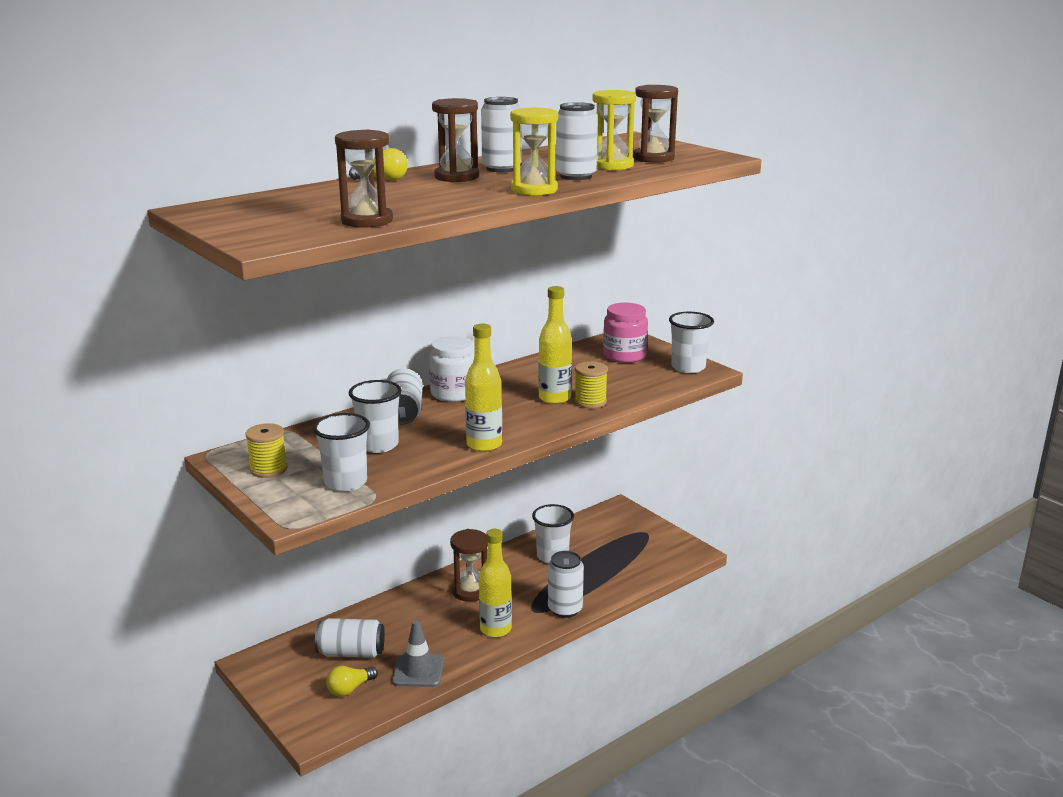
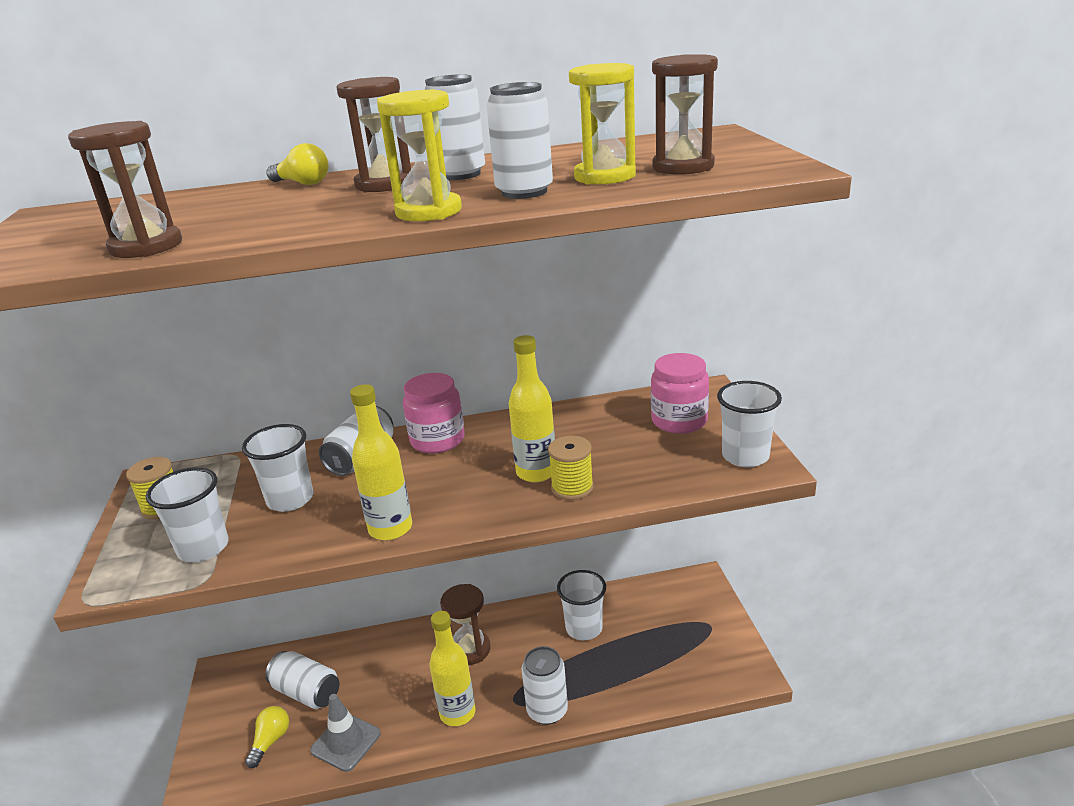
camera: 30 degrees right, 5 degrees up
(350, 689) = (270, 741): yellow light bulb -> yellow light bulb turned 120 degrees clockwise
(454, 393) = (437, 440): white jar -> pink jar

